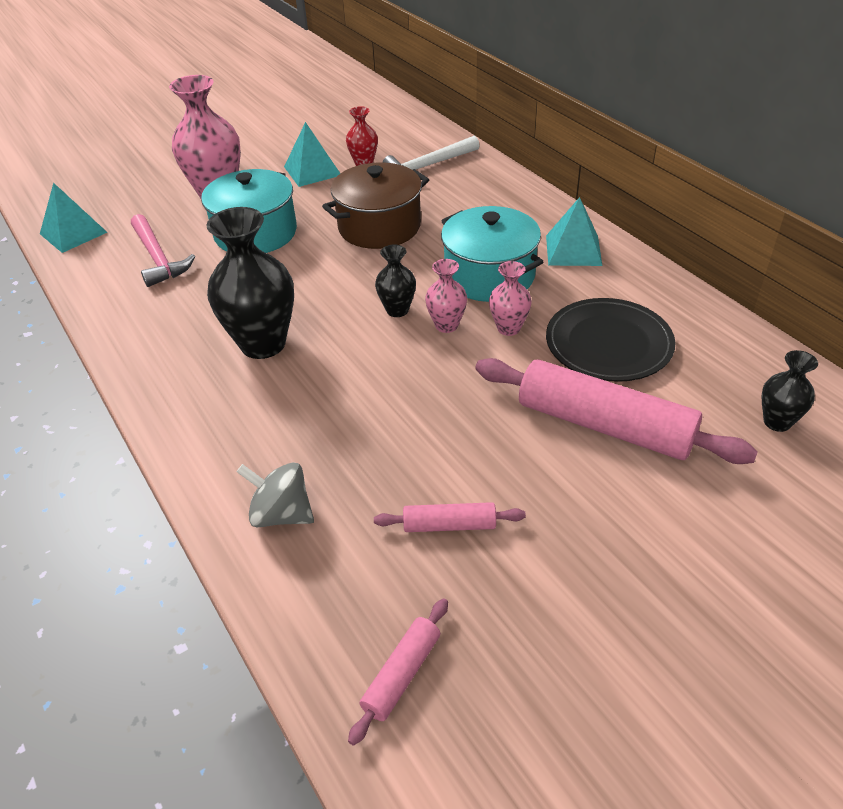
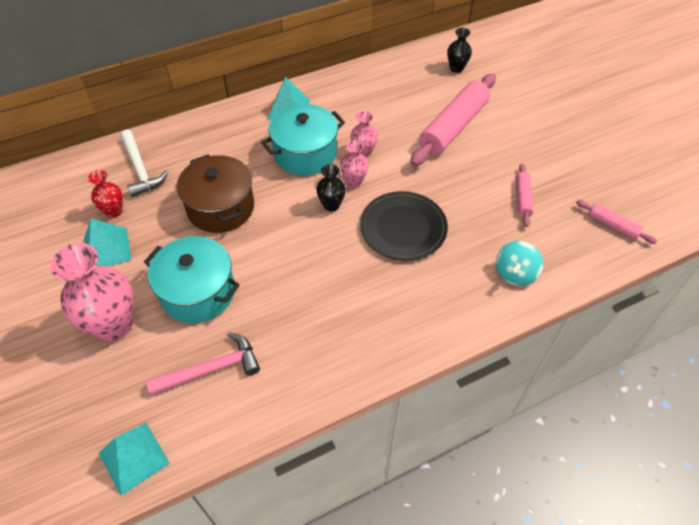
camera: 85 degrees left, 10 degrees up
(263, 344) = (353, 285): black vase -> none
(281, 514) = (515, 273): grey spinning top -> turquoise spinning top
(608, 344) = (387, 112): black plate -> black plate (403, 228)

